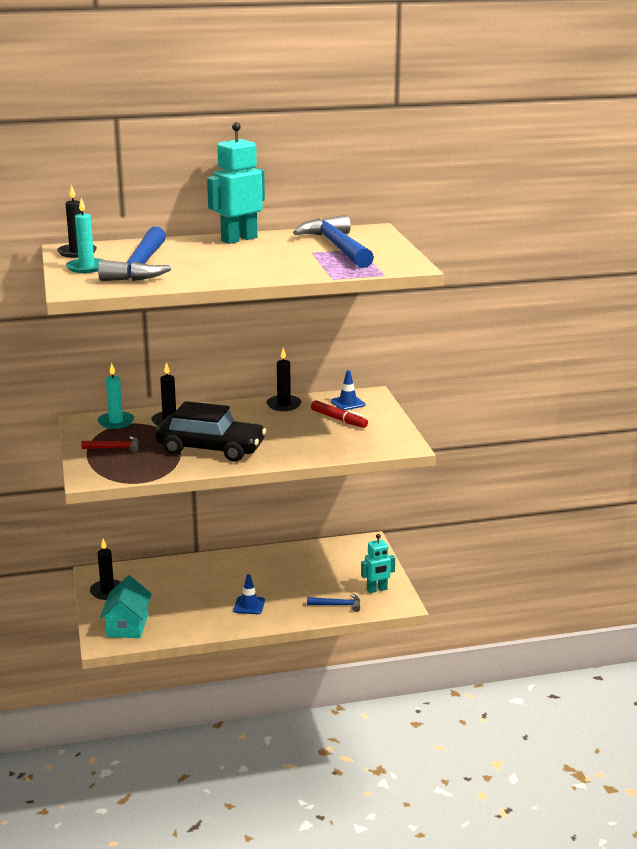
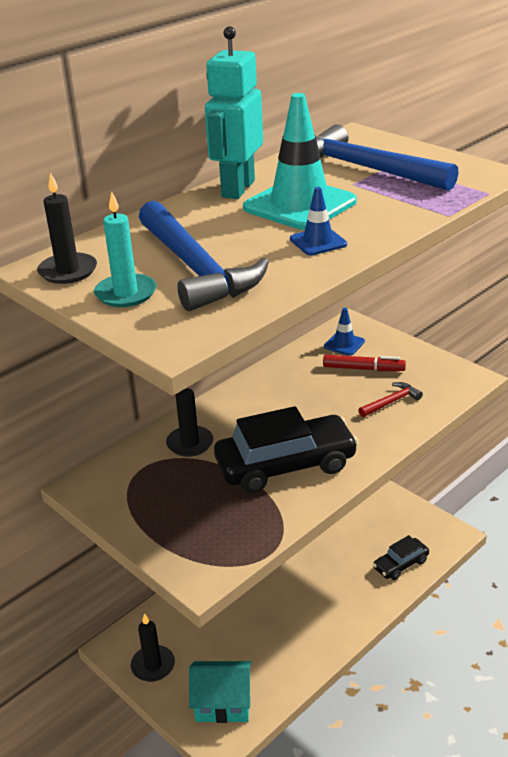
camera: 30 degrees left, 10 degrees up
(115, 448) = (174, 512): red hammer -> red hammer (391, 402)
(116, 422) = (127, 470): turquoise candle -> none
(127, 626) = (223, 703): turquoise house -> turquoise house turned 60 degrees counterclockwise
(249, 605) = (320, 608): blue traffic cone -> blue traffic cone (318, 242)
(257, 254) = (300, 205): none -> turquoise traffic cone
(284, 405) = (284, 371): black candle -> none
(337, 605) = (400, 564): blue hammer -> black car
(377, 590) = (415, 528): turquoise robot -> none

